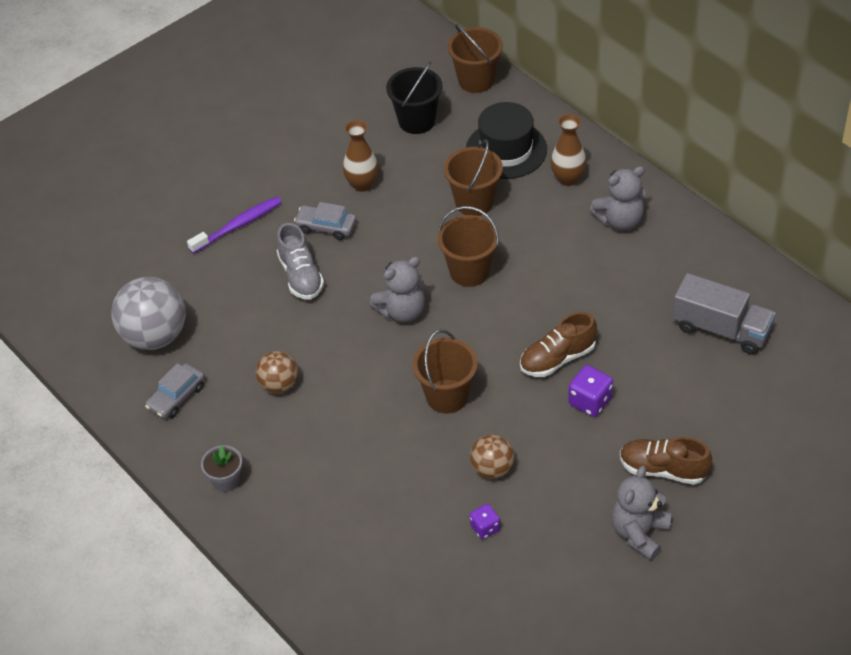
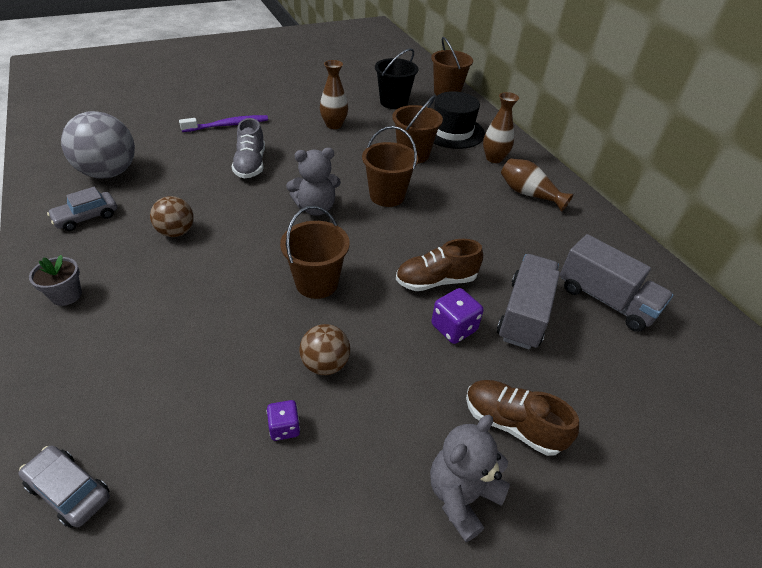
camera: 10 degrees right, 5 degrees down
(326, 227) = (291, 141): grey car -> grey car (69, 490)
(620, 220) = (529, 194): grey teddy bear -> brown vase
(649, 368) = (524, 314): none -> grey truck

